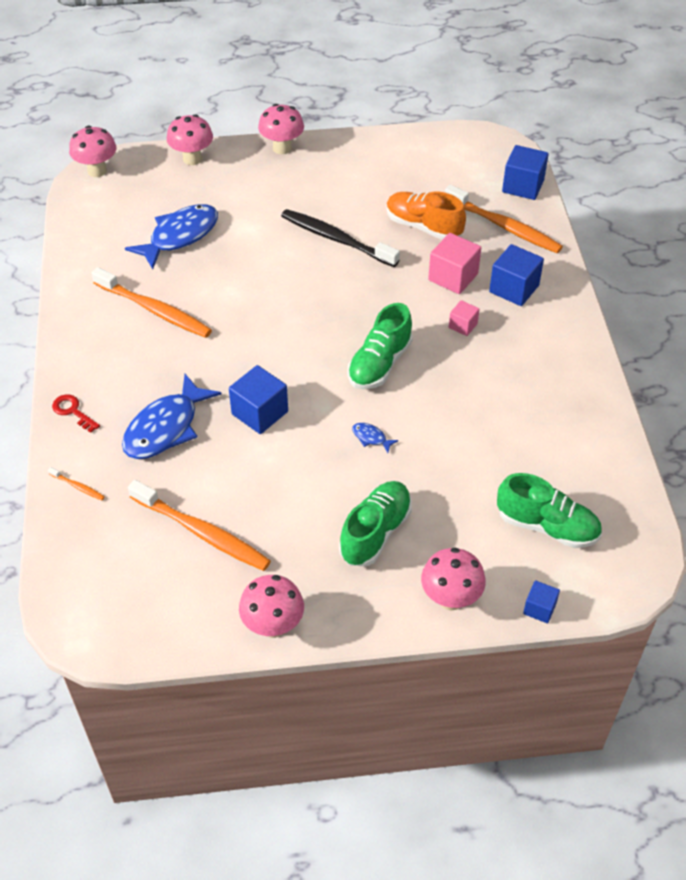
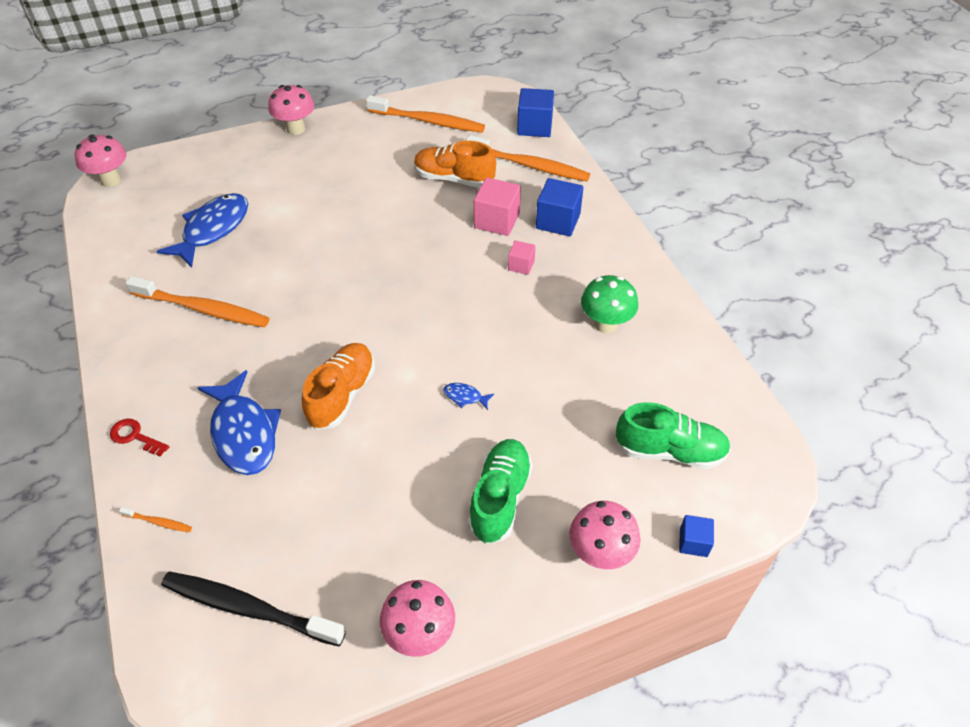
camera: 15 degrees left, 0 degrees up
(166, 428) = (244, 433): blue fish -> blue fish turned 45 degrees counterclockwise
(192, 159) = (208, 153): pink mushroom -> none
(202, 533) = (312, 543): orange toothbrush -> orange toothbrush (428, 121)
(260, 413) = (342, 395): blue cube -> orange shoe
(336, 239) = (373, 205): black toothbrush -> black toothbrush (249, 608)
(379, 364) = (451, 319): green shoe -> none
(527, 398) = (605, 324): none -> green mushroom

